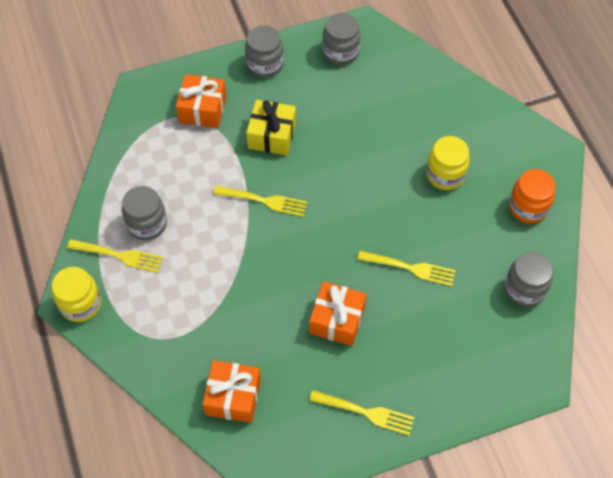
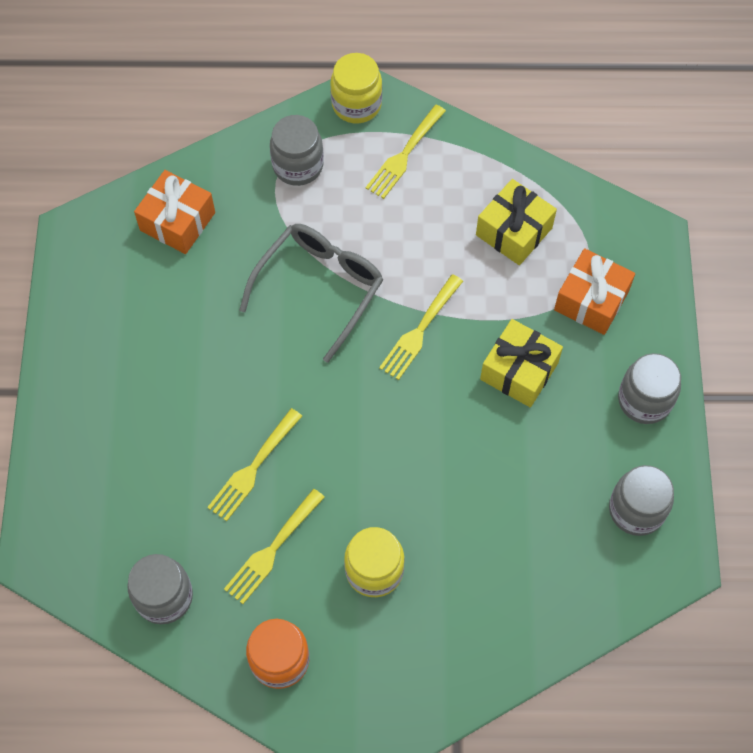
camera: 110 degrees right, 5 degrees up
(147, 224) = (436, 193): grey jar -> grey jar (298, 165)
(163, 167) = (514, 231): none -> yellow gift
(254, 274) = (320, 287): none -> grey glasses
(337, 320) = (221, 358): orange gift -> none
(365, 412) = (96, 347): yellow fork -> yellow fork (273, 548)

